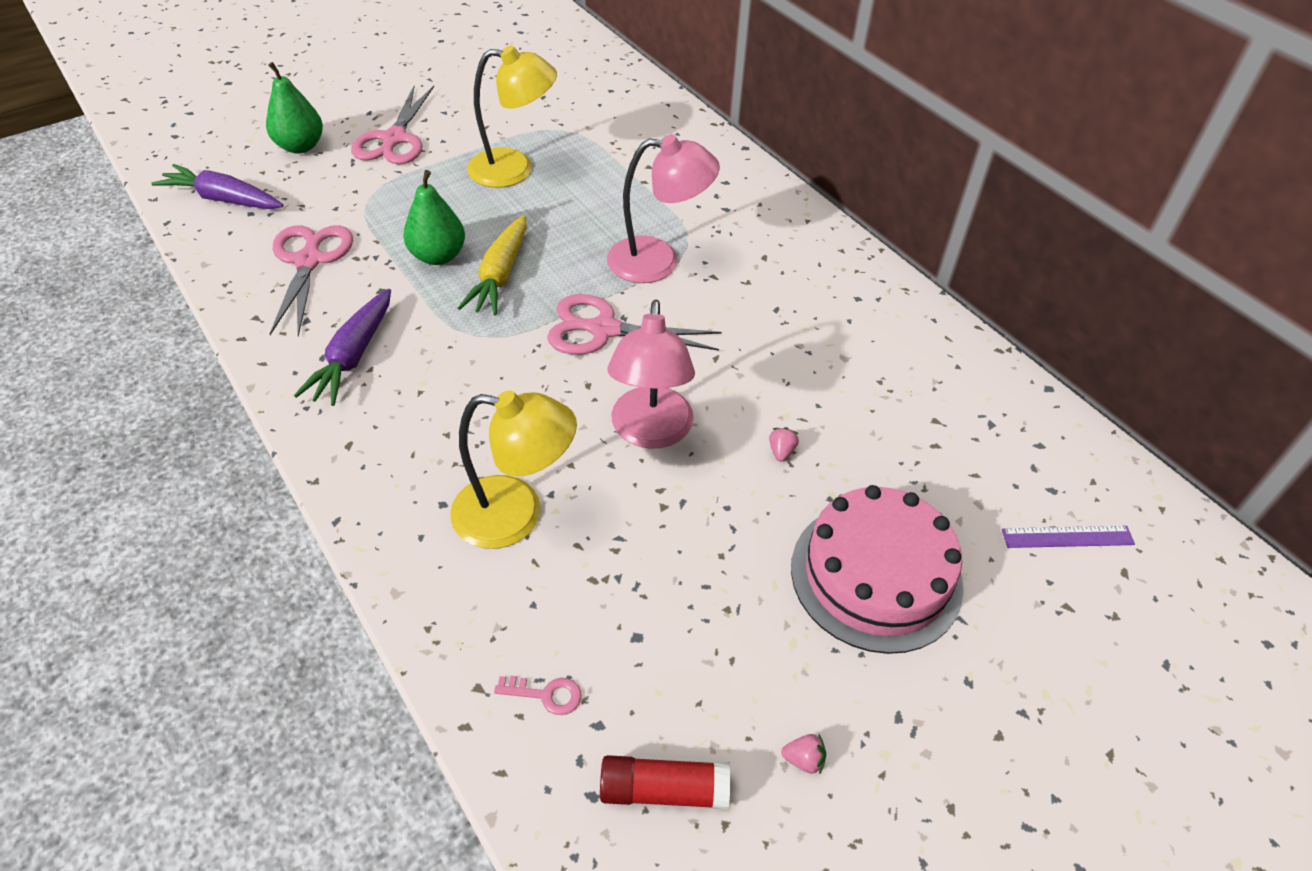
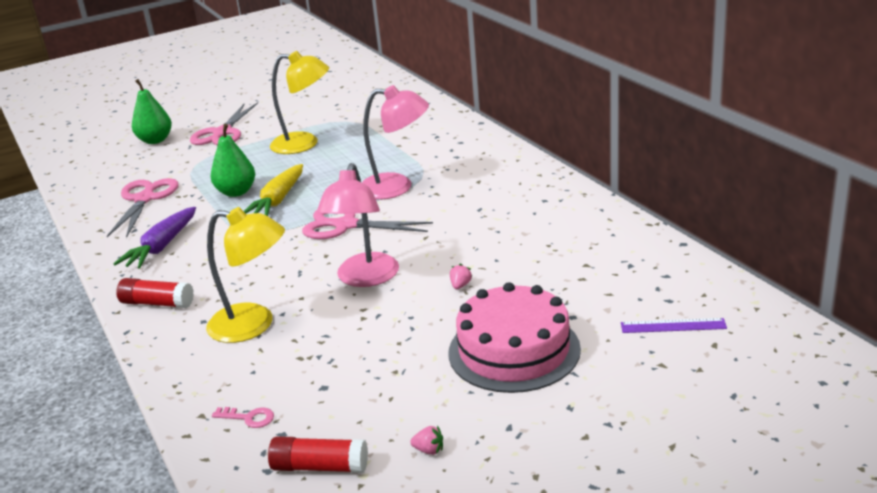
camera: 10 degrees right, 20 degrees down
(224, 199) = (95, 170): purple carrot -> none
(369, 467) = (157, 303): none -> red glue stick

